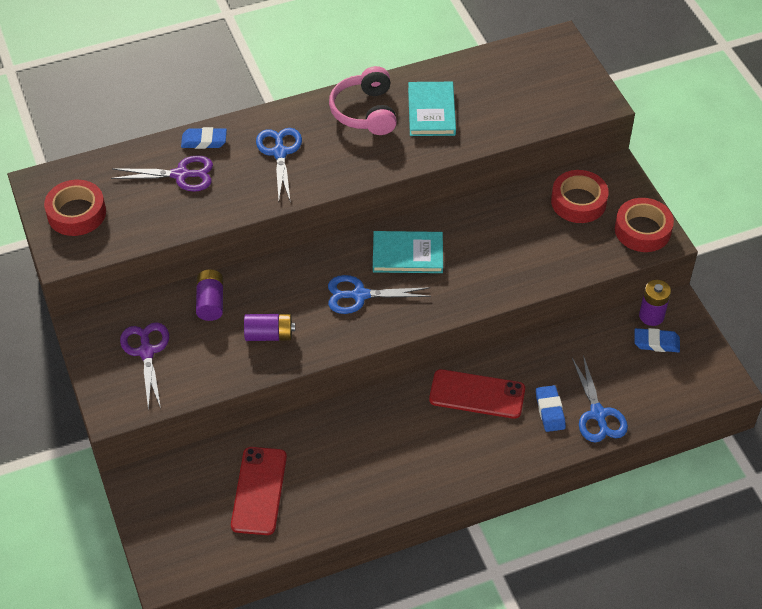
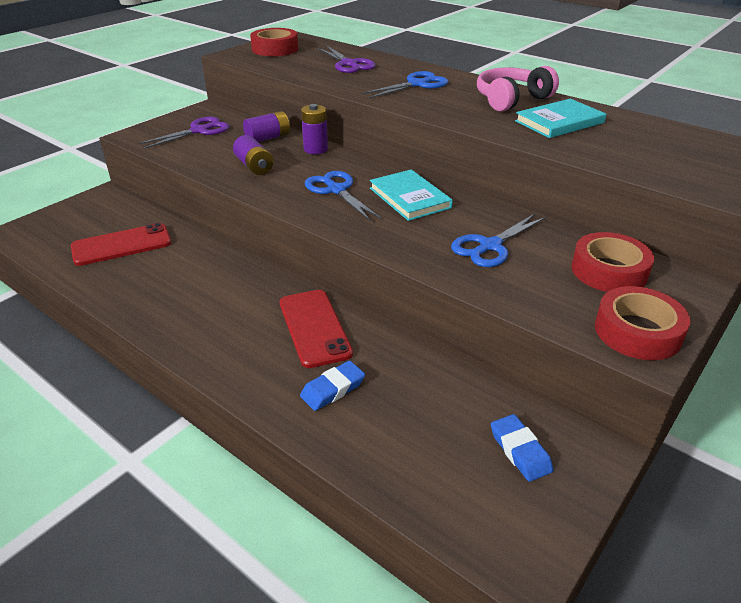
camera: 60 degrees right, 15 degrees down
(204, 141) = (392, 62): blue eraser -> none
(598, 414) = (358, 434): blue scissors -> blue scissors (490, 246)
(651, 316) = (557, 430): purple battery -> purple battery (315, 149)

